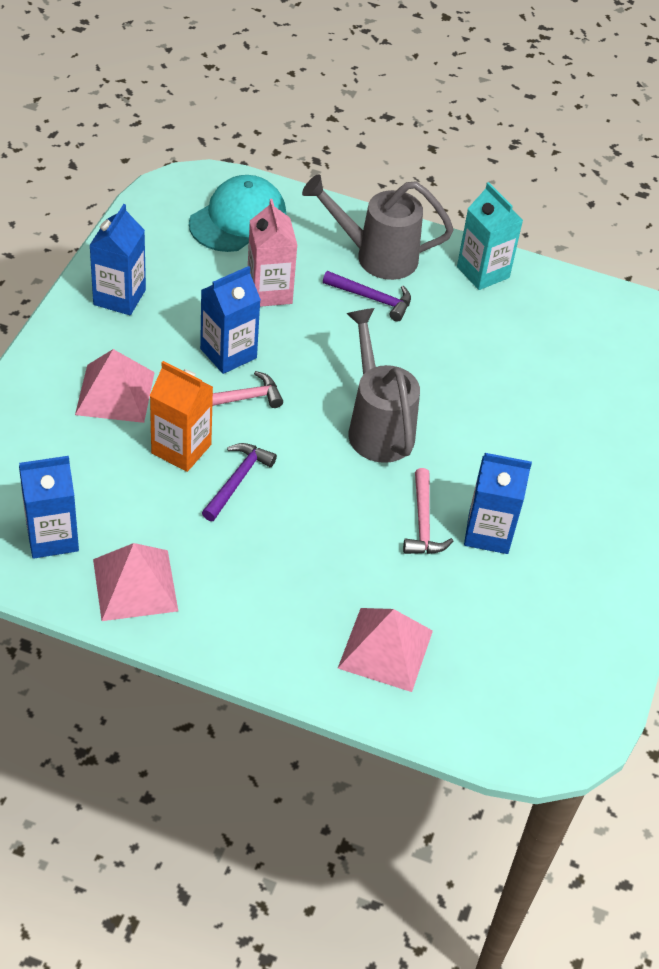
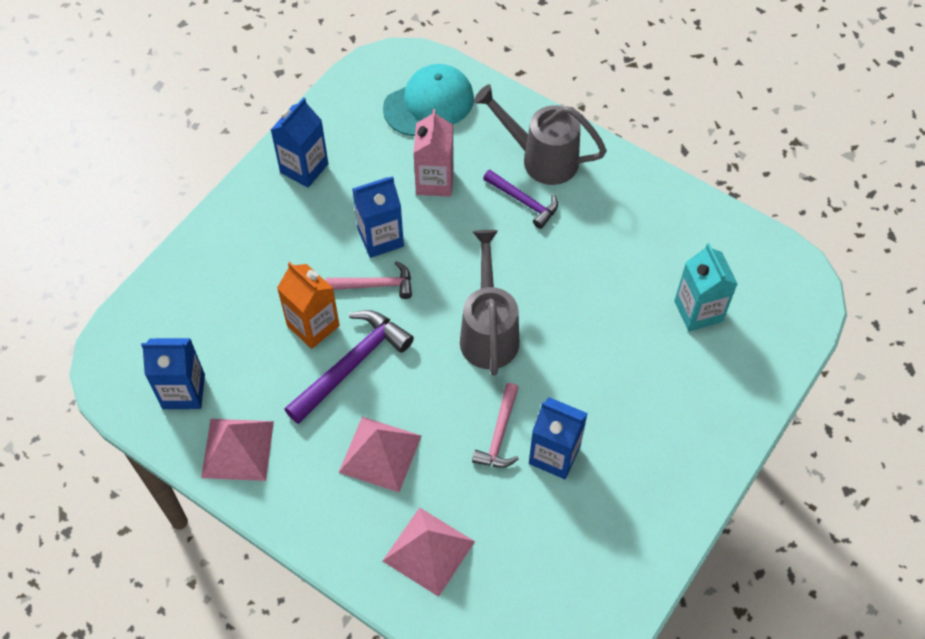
camera: 20 degrees right, 10 degrees up
(115, 393) = (273, 262): pink pyramid -> pink pyramid (380, 453)
(237, 480) = (351, 364): purple hammer -> purple hammer, size x1.61
(483, 272) = (633, 189): turquoise carton -> turquoise carton (698, 311)

